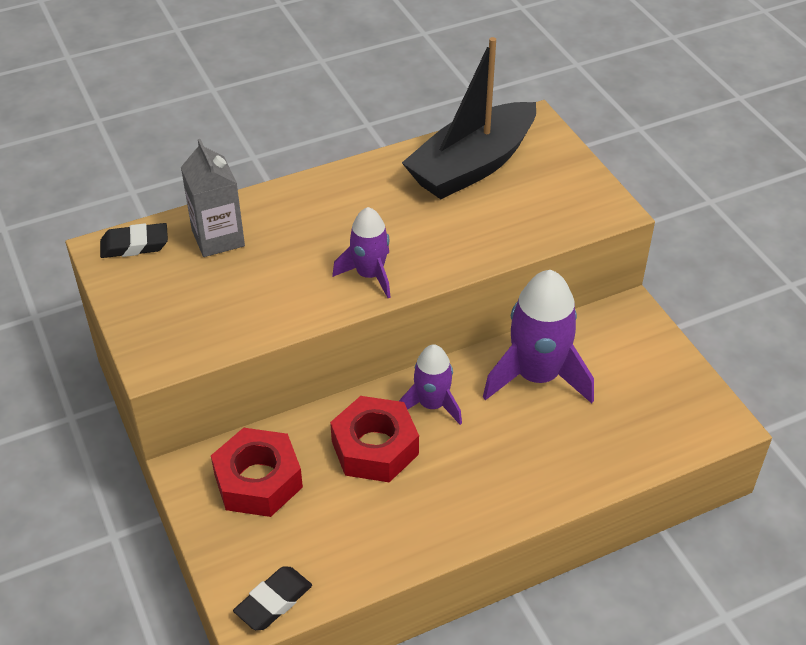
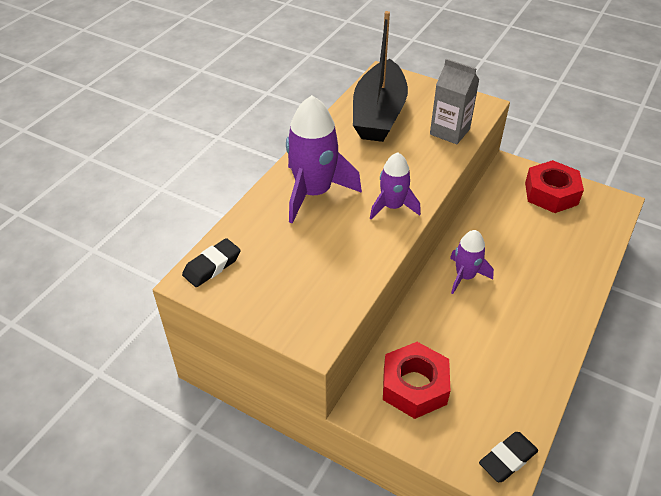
camera: 35 degrees left, 0 degrees up
(218, 238) = (267, 232): grey carton -> grey carton (450, 131)
(273, 602) = (507, 459): black eraser -> black eraser turned 45 degrees clockwise
(375, 447) = (461, 321): red nut -> red nut (551, 193)
(536, 376) = (502, 228): purple rocket -> purple rocket (314, 193)

